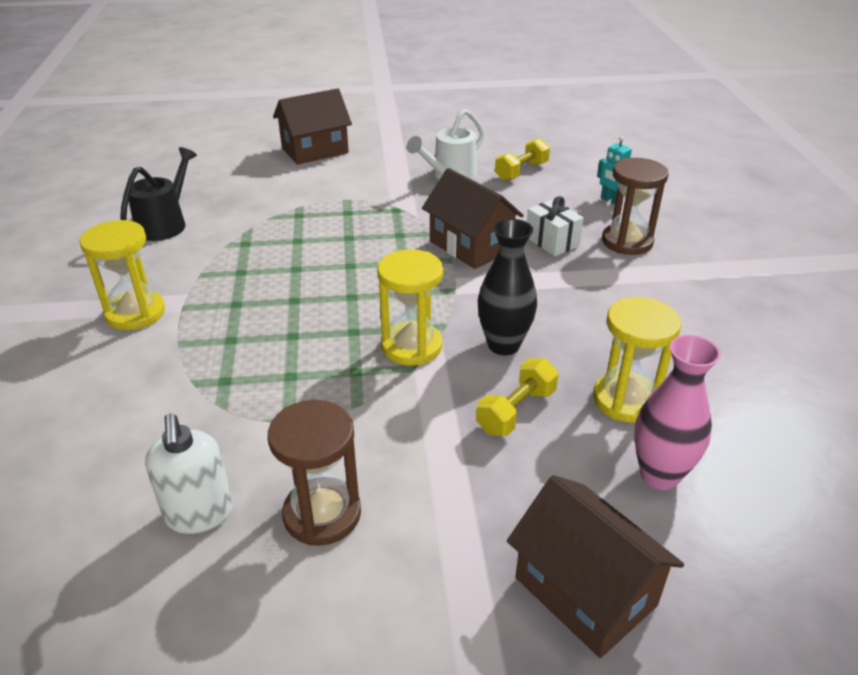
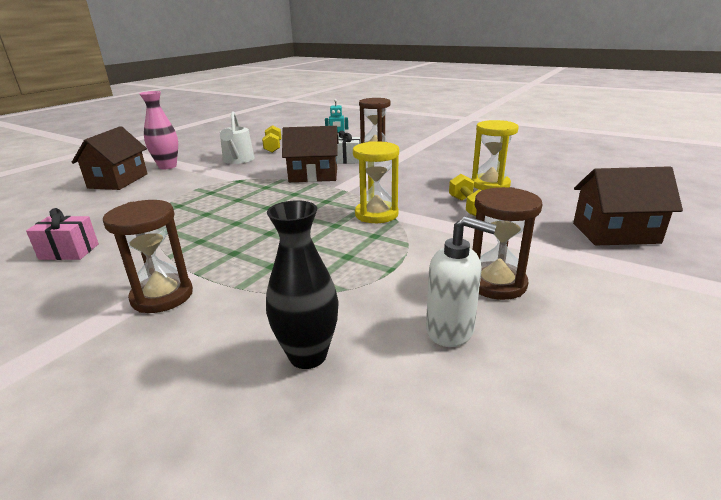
camera: 50 degrees left, 10 degrees down
(135, 313) = (162, 296): yellow hourglass -> brown hourglass
(165, 224) = (69, 252): black watering can -> pink gift
(503, 345) = (411, 194): black vase -> black vase (308, 355)
(659, 475) = (549, 195): pink vase -> pink vase (167, 166)

